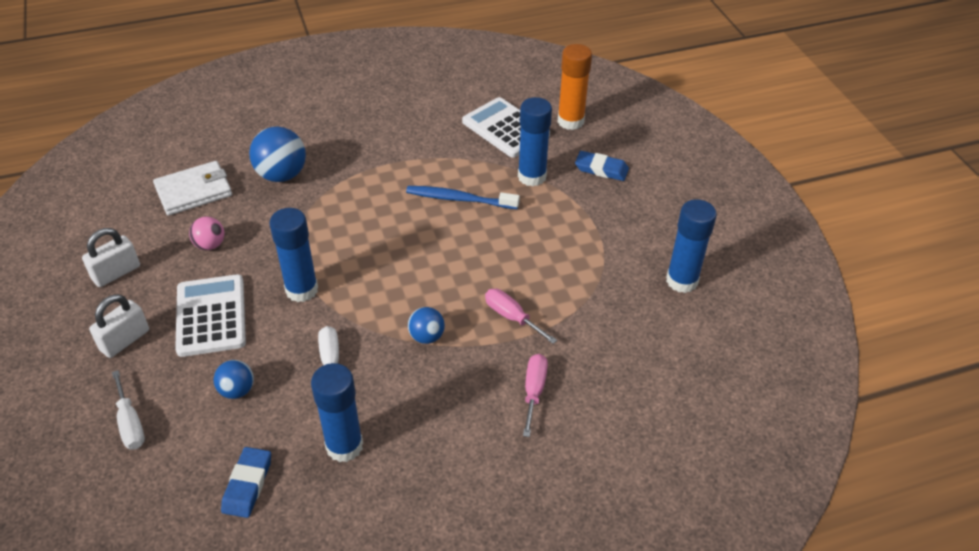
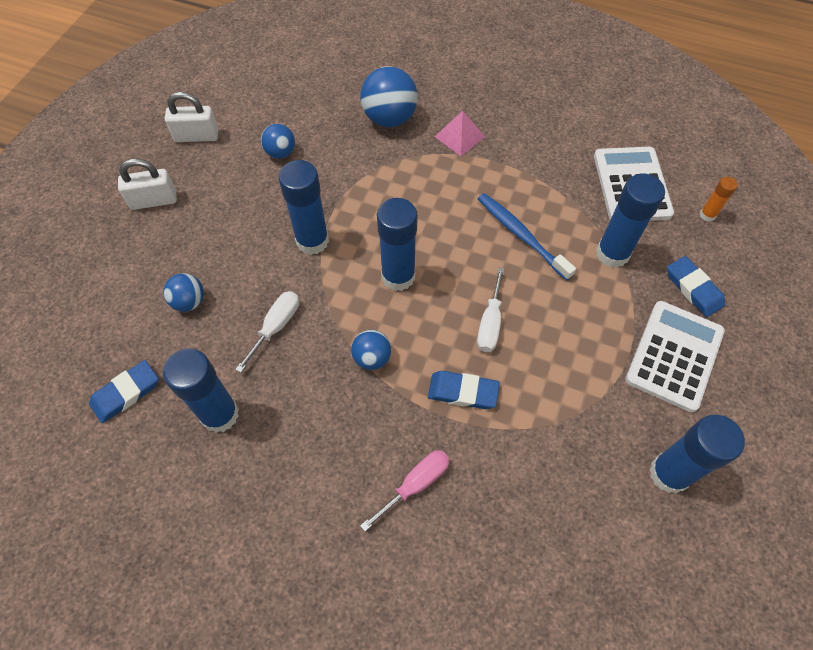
camera: 40 degrees right, 15 degrees up
(130, 423) = (98, 277): white screwdriver -> white screwdriver (490, 323)
(194, 191) = (310, 94): white wallet -> none
(210, 245) = (280, 153): pink ball -> blue ball
(211, 316) = (227, 219): white calculator -> white calculator (674, 355)
(351, 159) = (459, 136): none -> pink pyramid
(394, 274) = (398, 276): none -> blue glue stick
(512, 317) = (463, 392): pink screwdriver -> blue eraser
(570, 121) = (707, 215): orange glue stick -> orange glue stick, size x0.50

